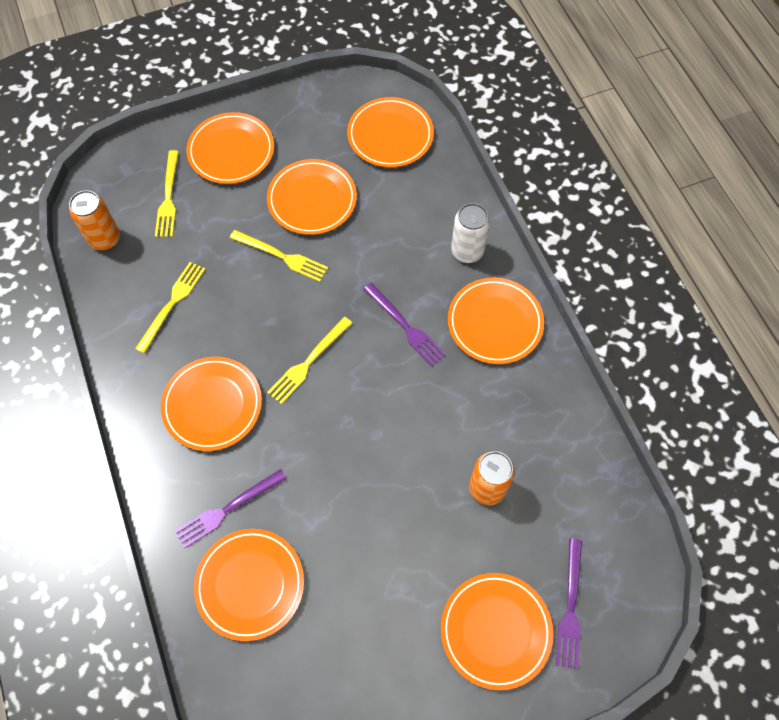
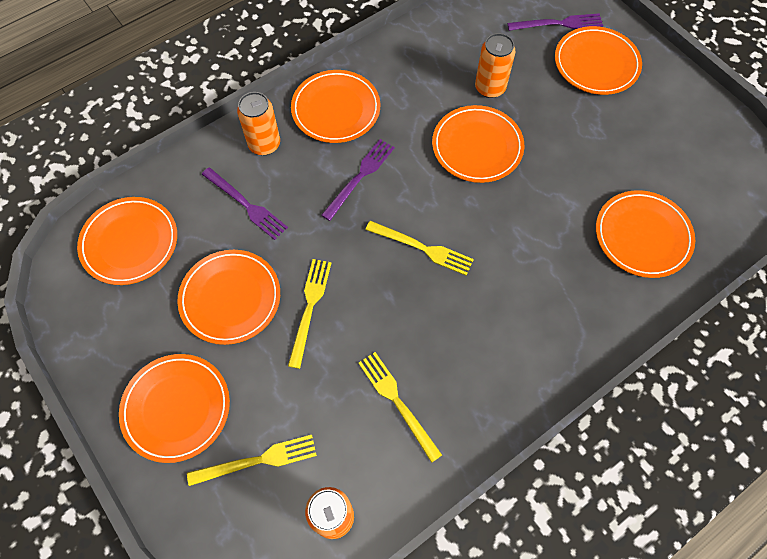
camera: 105 degrees left, 0 degrees up
(172, 304) = (397, 402): yellow fork -> yellow fork turned 45 degrees clockwise
(212, 405) = (496, 321): orange plate -> orange plate (477, 146)
(228, 509) = (588, 274): purple fork -> purple fork (246, 205)
(467, 251) = (264, 144): white can -> orange can

